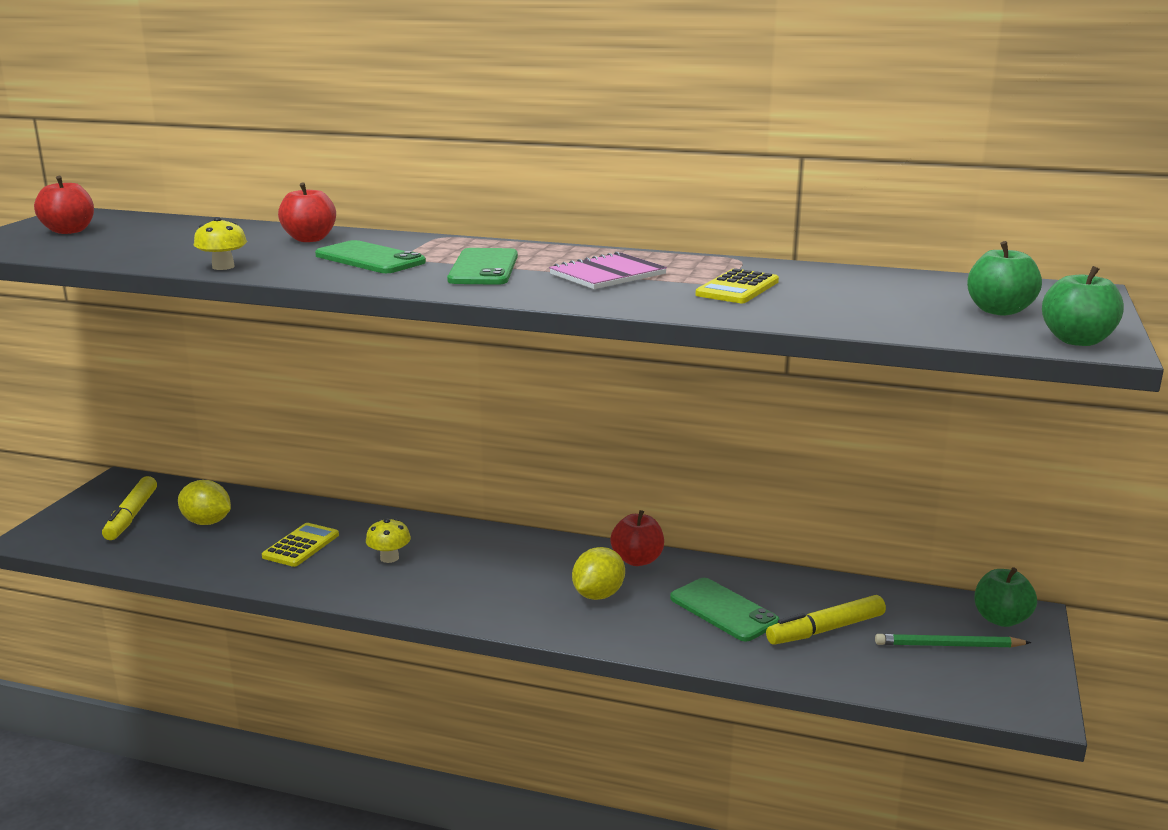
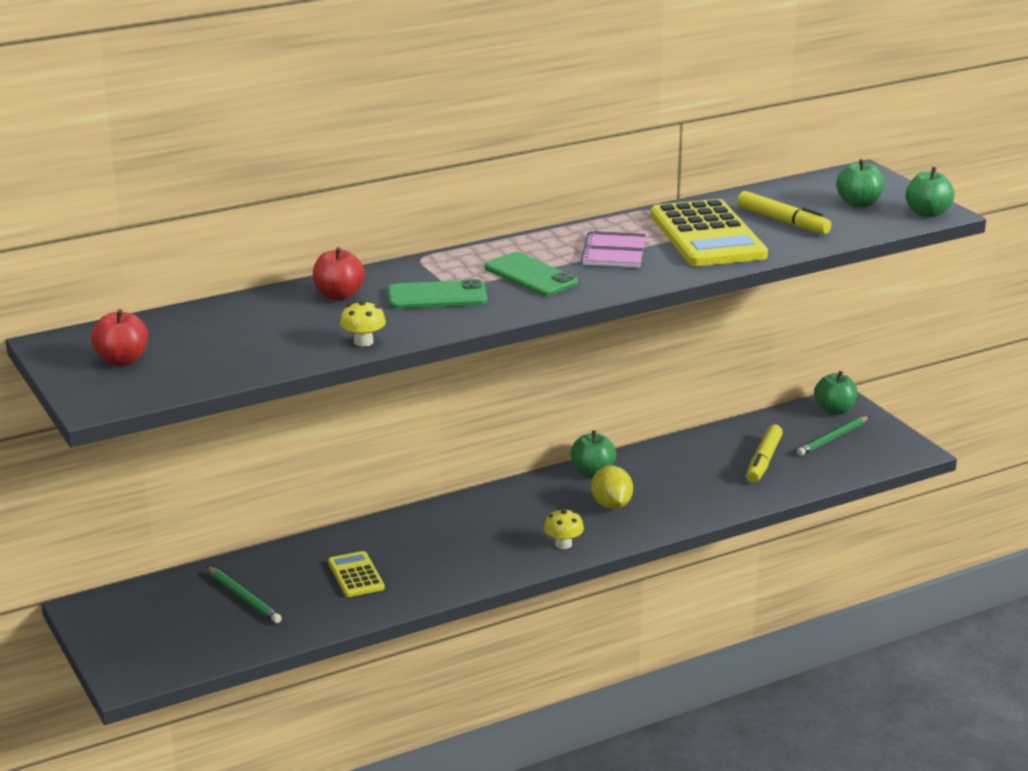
camera: 45 degrees left, 5 degrees up
(131, 516) = (169, 624): yellow marker -> yellow marker (782, 221)
(207, 522) = (243, 597): yellow lemon -> green pencil
(389, 558) = (435, 551): yellow mushroom -> yellow mushroom (563, 544)
(637, 560) = (592, 472): red apple -> green apple
(723, 610) = (694, 477): green phone -> none
(737, 288) = (707, 236): yellow calculator -> yellow calculator, size x2.02

